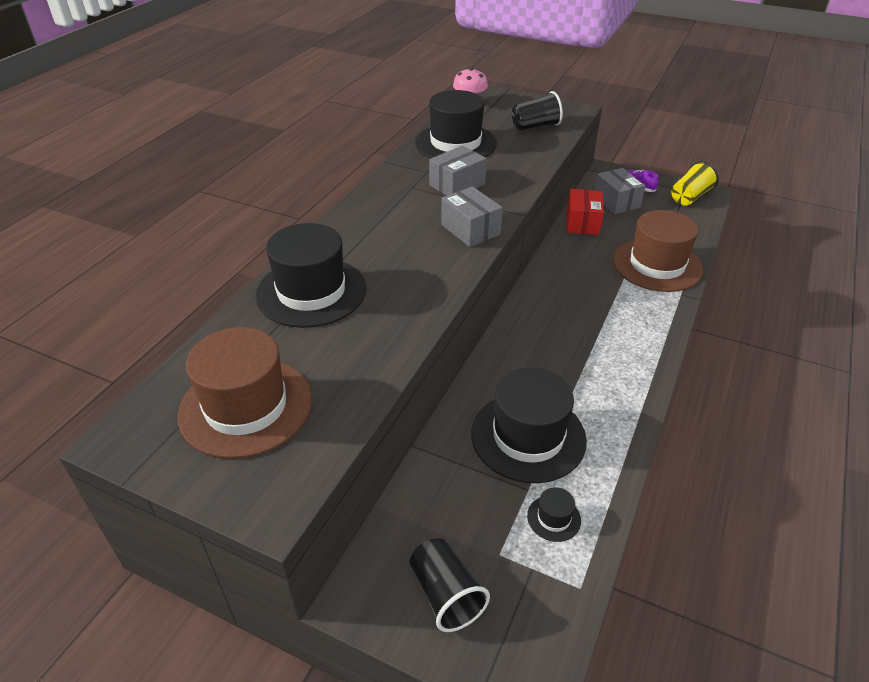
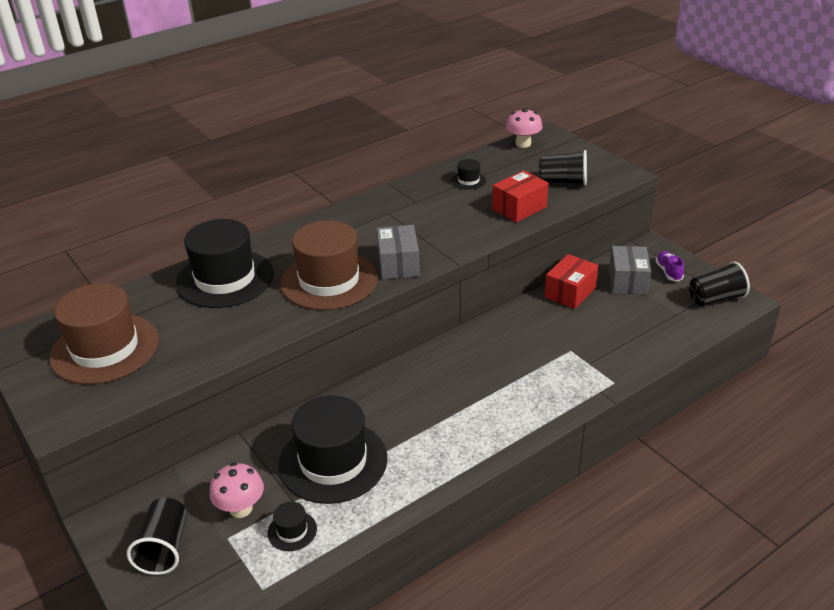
camera: 30 degrees right, 5 degrees down
(455, 143) = (468, 180): black hat -> black hat, size x0.42
(457, 185) = (429, 220): grey box -> none
(485, 519) = (241, 508): none -> pink mushroom
(523, 155) = (519, 208): none -> red box
(657, 265) = (604, 356): brown hat -> brown hat (329, 281)
(689, 197) = (715, 298): yellow cup -> black cup

